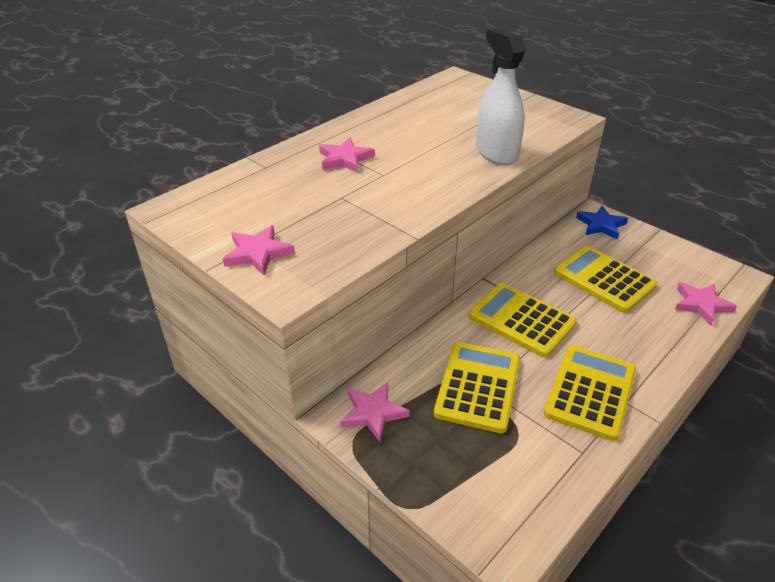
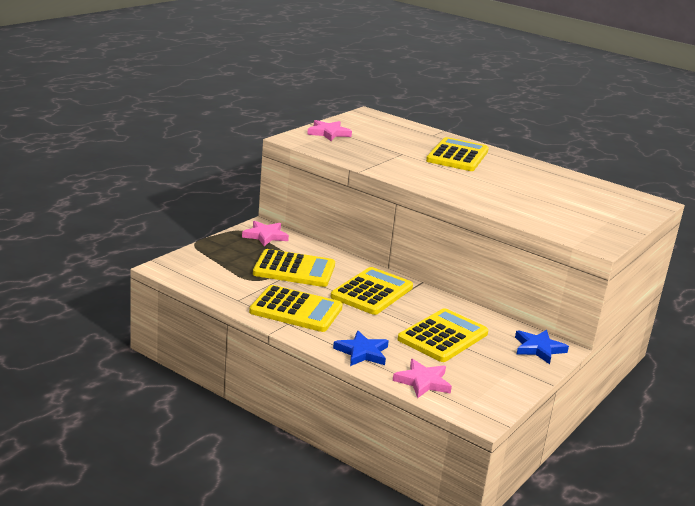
camera: 80 degrees right, 15 degrees down
(345, 159) = (457, 156): pink star -> yellow calculator
(496, 153) = (499, 204): white spray bottle -> none
(666, 342) = (362, 352): none -> blue star

